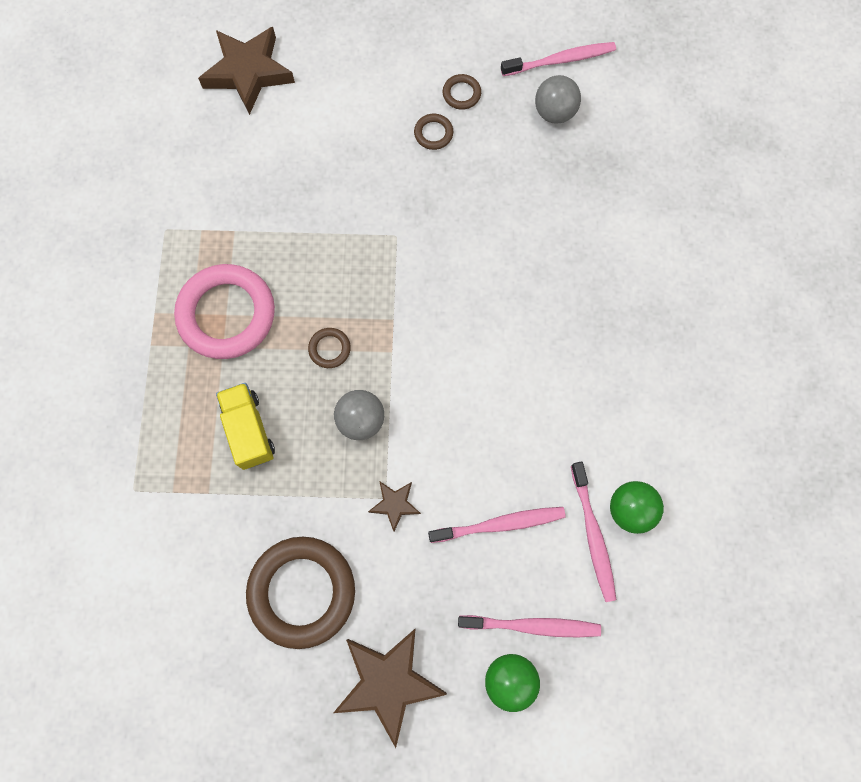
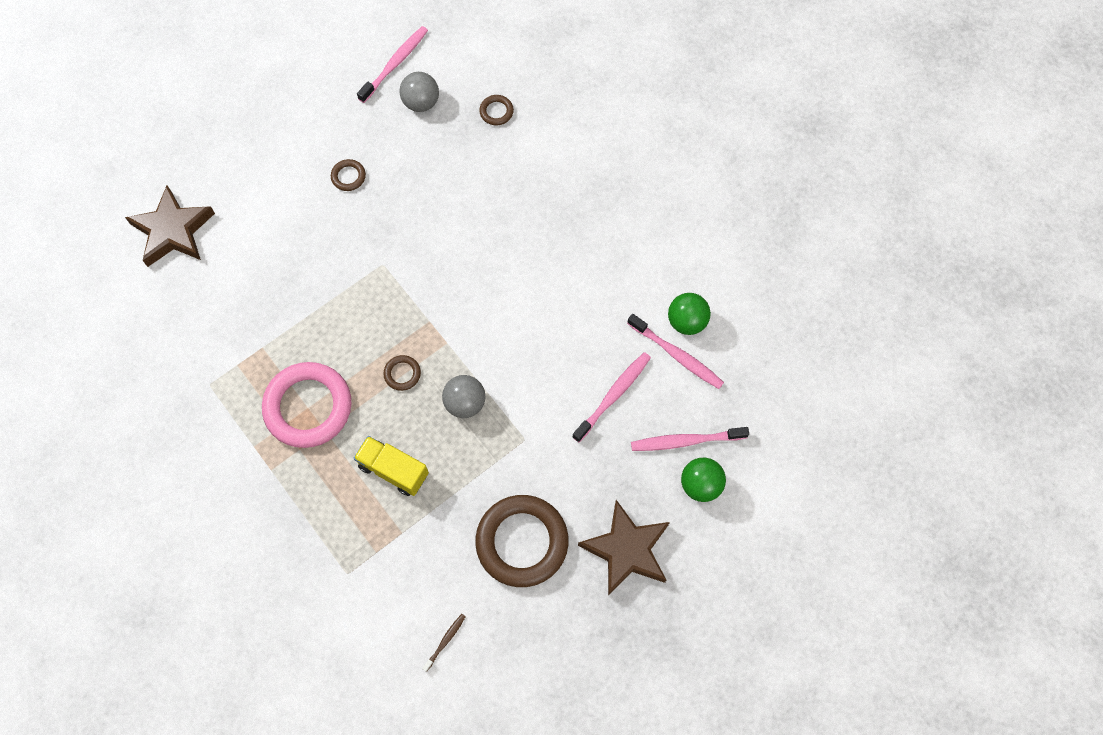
camera: 40 degrees left, 5 degrees down
(161, 624) = (445, 641): none -> brown toothbrush
(394, 504) = (535, 438): brown star -> none
(461, 94) = (345, 135): brown ring -> brown ring (496, 111)
(531, 625) = (686, 441): pink toothbrush -> pink toothbrush turned 150 degrees counterclockwise

